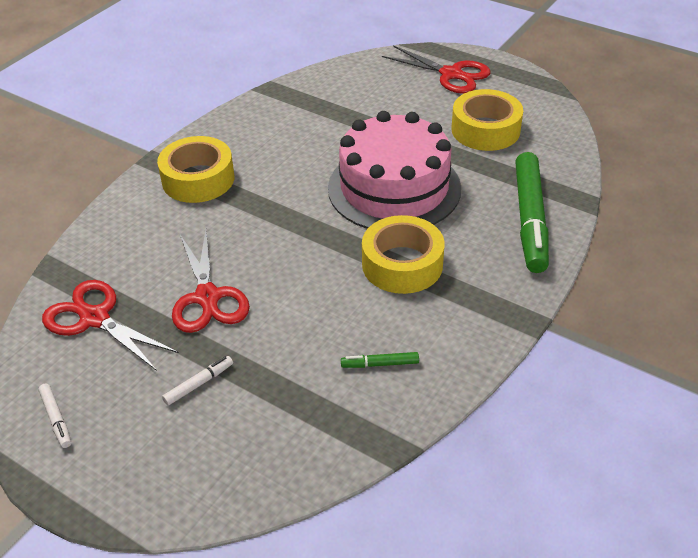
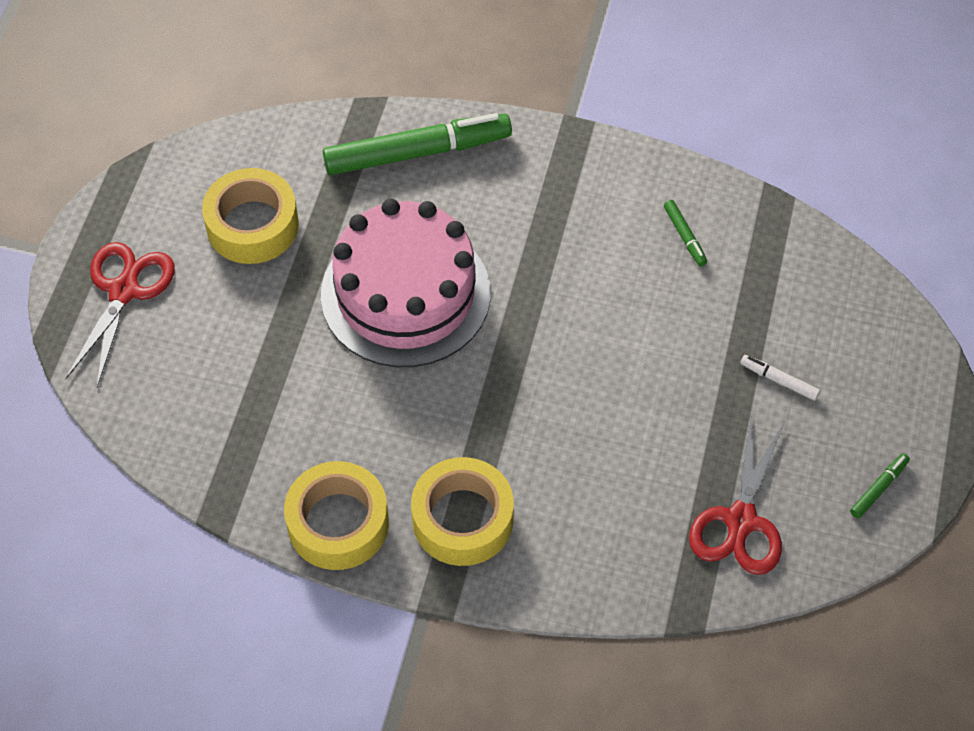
camera: 110 degrees left, 15 degrees up
(56, 419) = (878, 488): white marker -> green marker
(207, 297) = (662, 421): red scissors -> none
(402, 264) = (537, 253): yellow tape -> yellow tape (338, 523)

